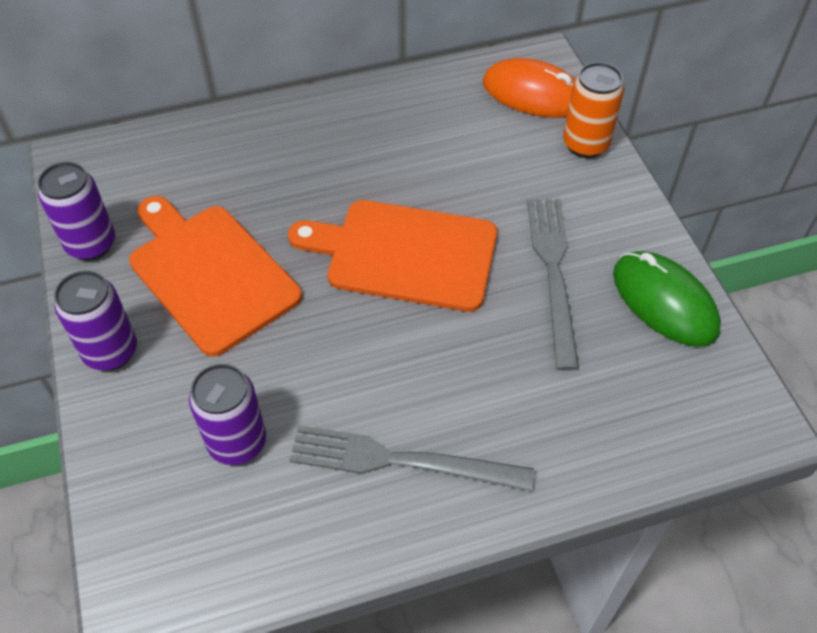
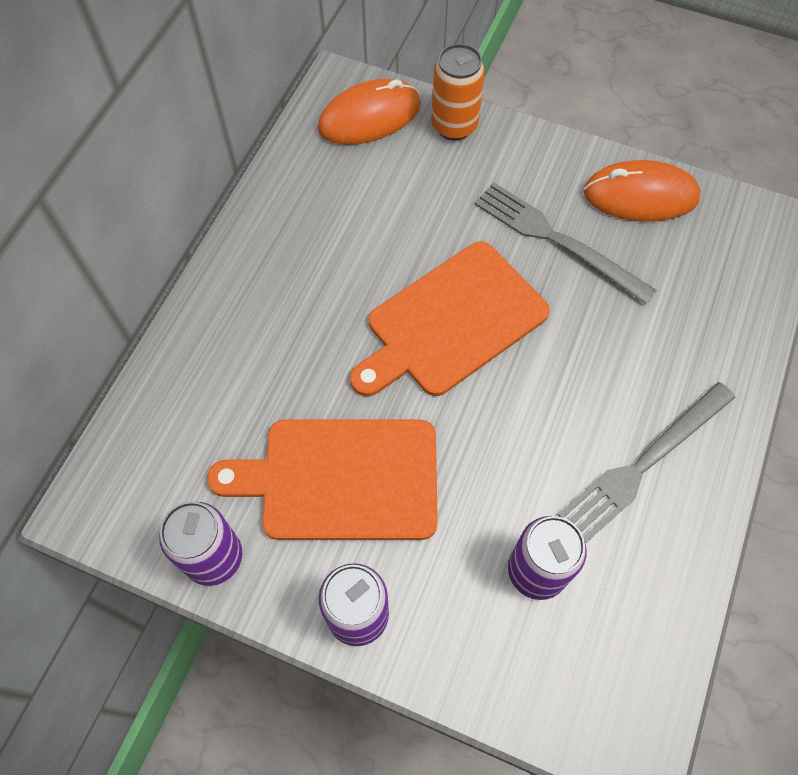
camera: 50 degrees left, 10 degrees up
(664, 302) = (640, 196): green mouse -> orange mouse

